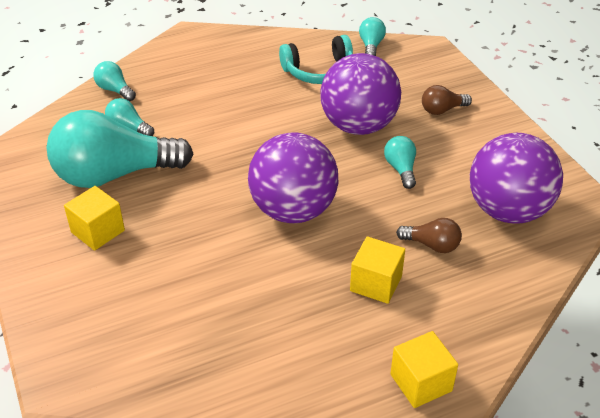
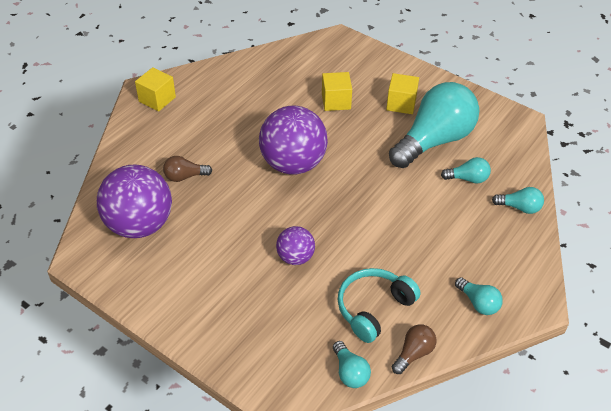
camera: 150 degrees right, 5 degrees up
(358, 126) = (295, 257): purple ball -> purple ball, size x0.52
(376, 283) = (209, 139): yellow cube -> yellow cube (336, 101)
(401, 169) = (237, 228): turquoise light bulb -> turquoise light bulb (478, 303)
(442, 110) = (233, 309): brown light bulb -> brown light bulb (413, 353)

